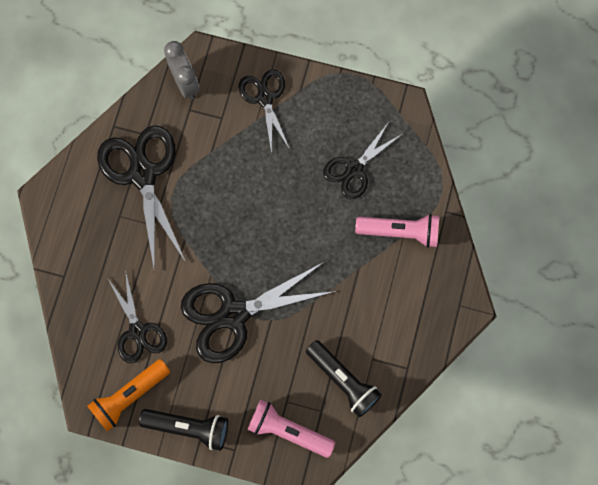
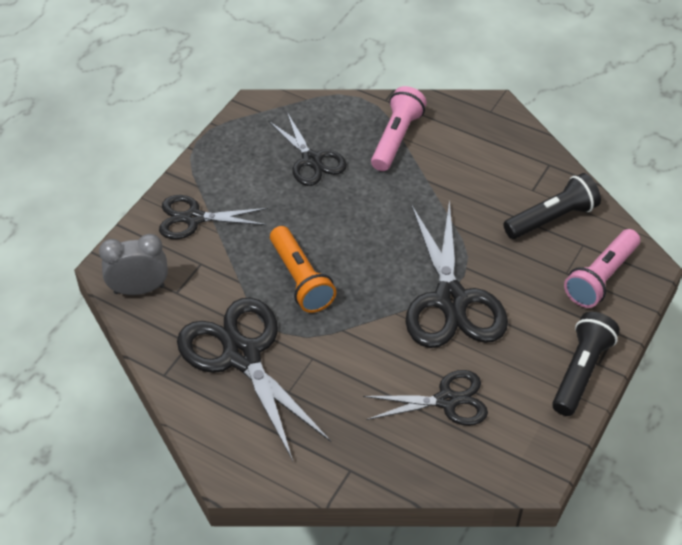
camera: 75 degrees left, 25 degrees down
(129, 396) = (529, 426): orange flashlight -> orange flashlight (300, 279)
(142, 174) = (241, 356): black scissors -> black scissors turned 60 degrees clockwise

